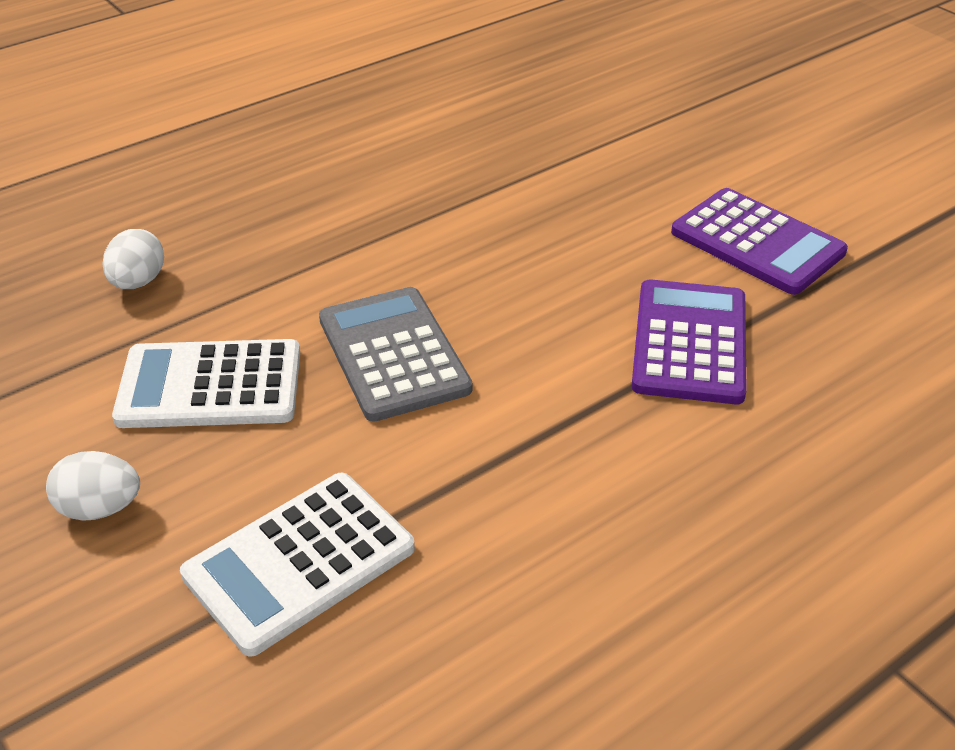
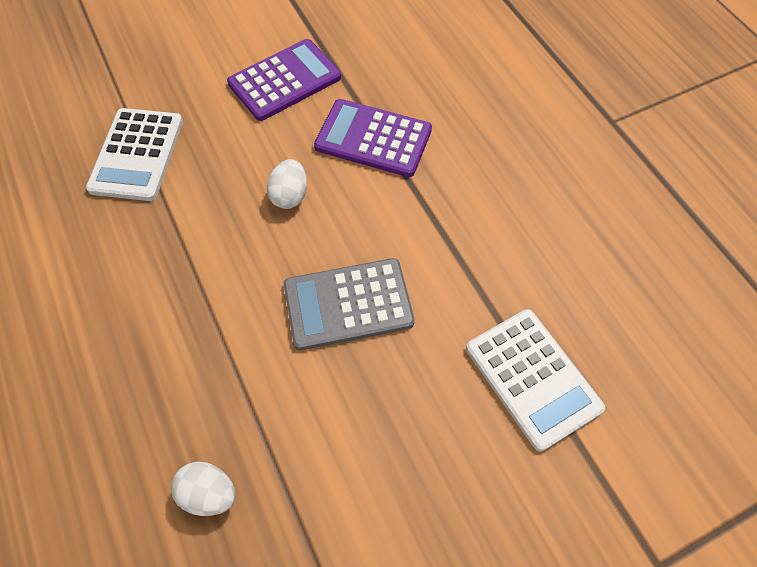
camera: 80 degrees left, 20 degrees up
(100, 508) = (474, 510): white egg -> white egg (290, 195)
(210, 386) = (357, 432): white calculator -> white calculator (137, 155)

